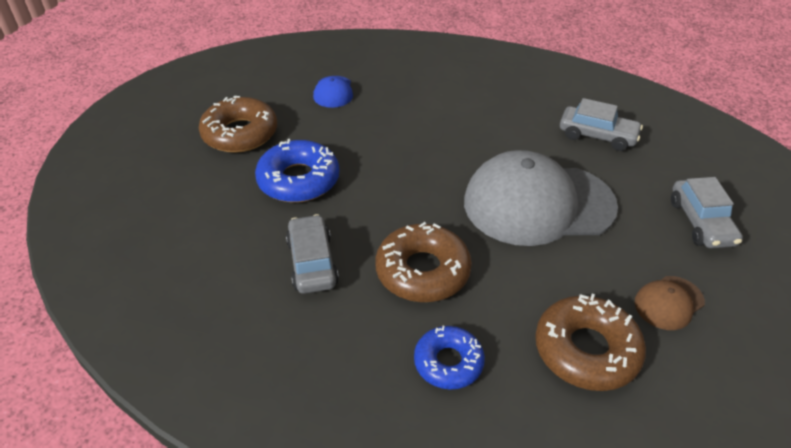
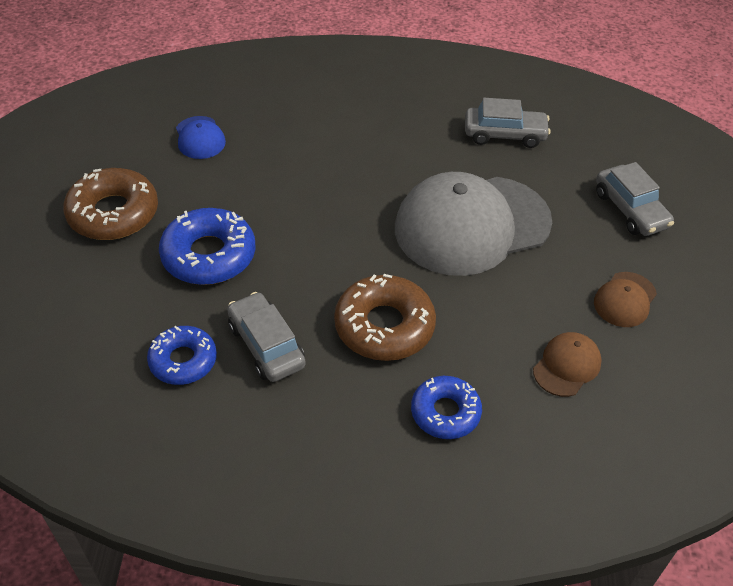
camera: 20 degrees left, 5 degrees up
(238, 258) = (183, 361): none -> blue donut
(586, 350) = (567, 366): brown donut -> brown cap

